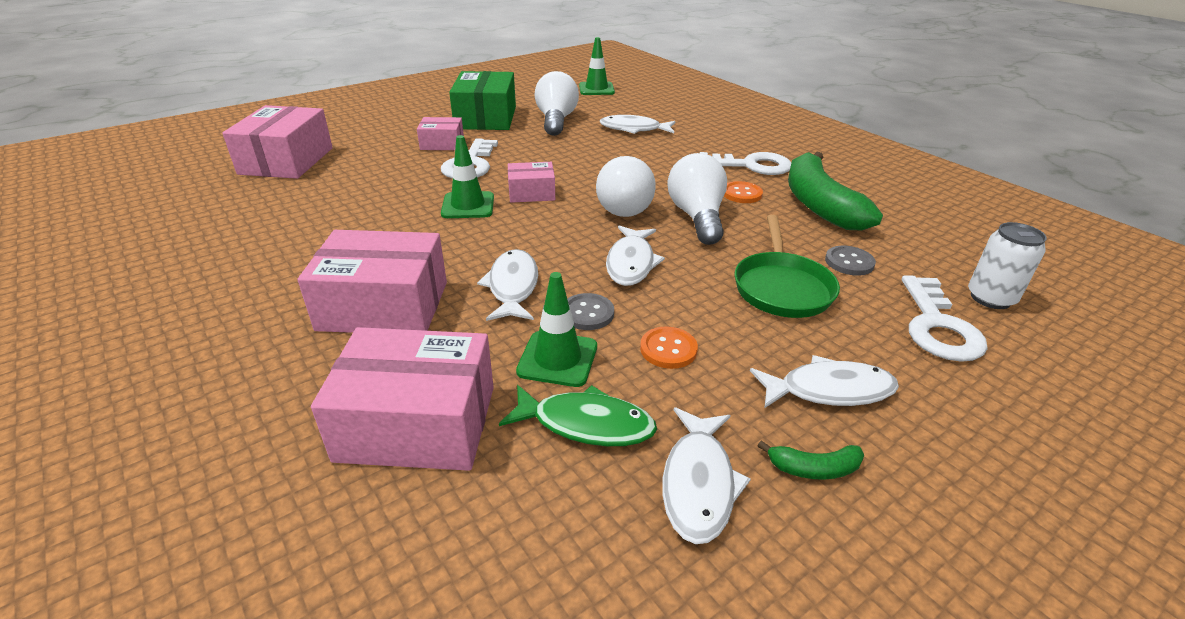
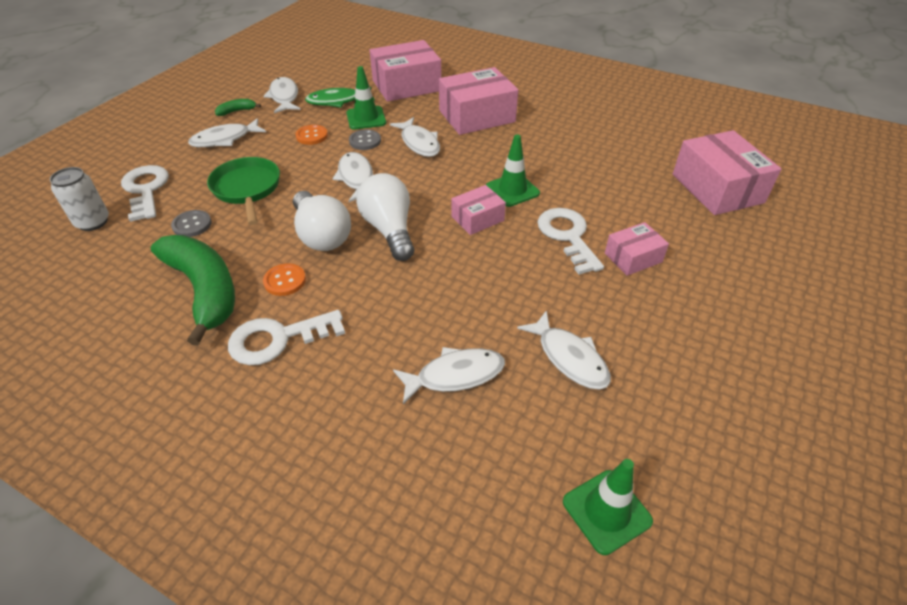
camera: 155 degrees right, 10 degrees up
(486, 118) = (657, 328): green box -> none
(556, 120) = (569, 358): white light bulb -> white fish

